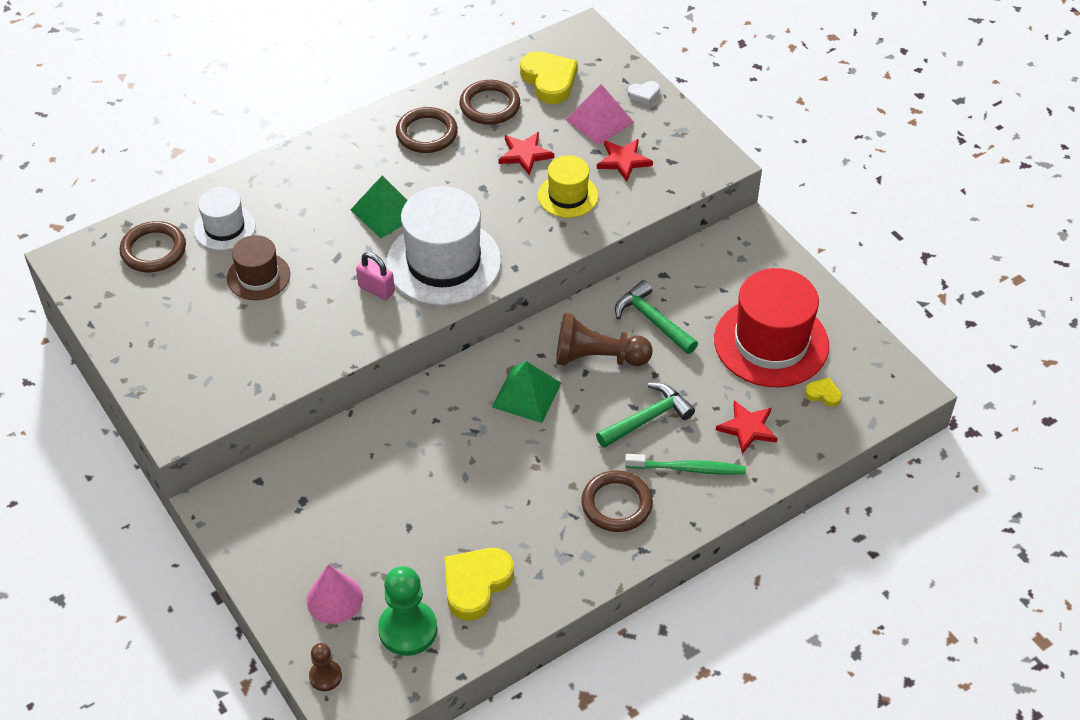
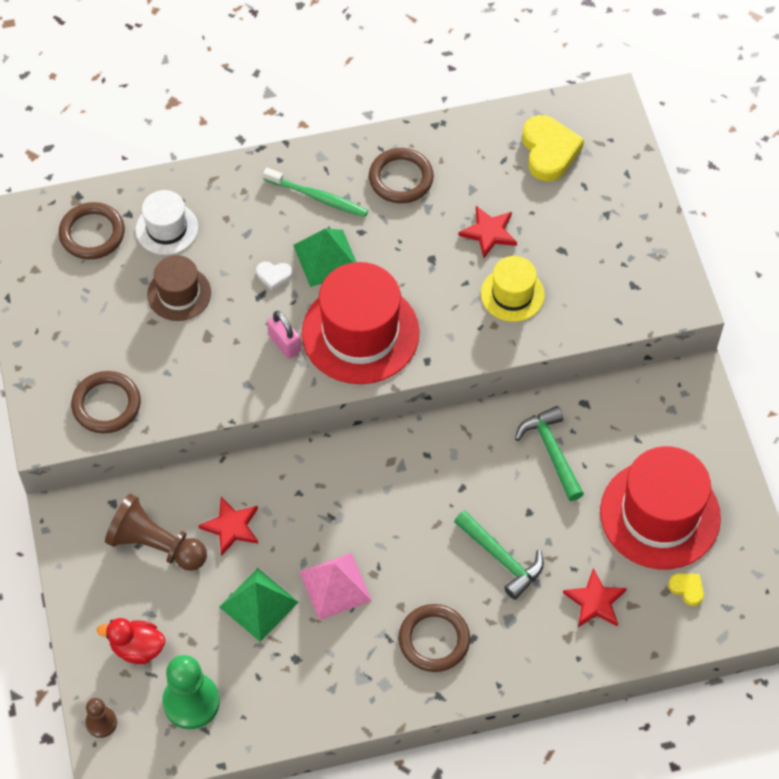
camera: 20 degrees right, 10 degrees up
(334, 599) = (137, 648): pink cone -> red duck
(444, 262) = (360, 333): white hat -> red hat
(476, 584) = (270, 678): yellow heart -> none
(490, 106) = (476, 164): brown ring -> brown ring (106, 404)
(526, 395) = (395, 494): green pyramid -> green pyramid (258, 604)
(597, 357) = (480, 475): brown pawn -> brown pawn (156, 545)
(599, 121) = (580, 215): pink pyramid -> pink pyramid (335, 586)
(623, 161) = (585, 270): red star -> red star (231, 527)
(644, 94) = (639, 197): white heart -> white heart (274, 276)
(647, 418) = (501, 558): green hammer -> green hammer turned 60 degrees clockwise
(688, 469) = (518, 625): green toothbrush -> green toothbrush (318, 197)

